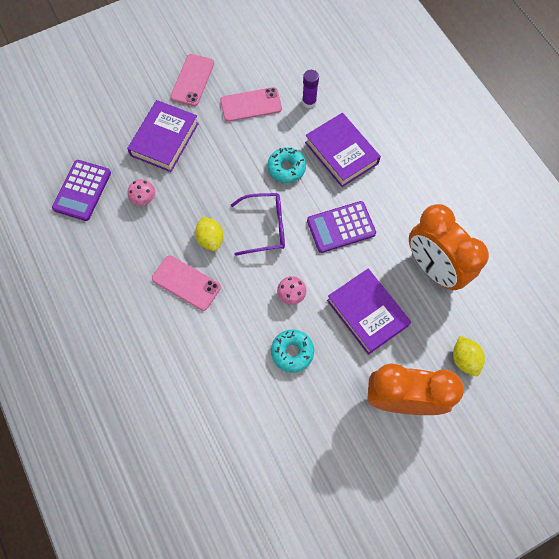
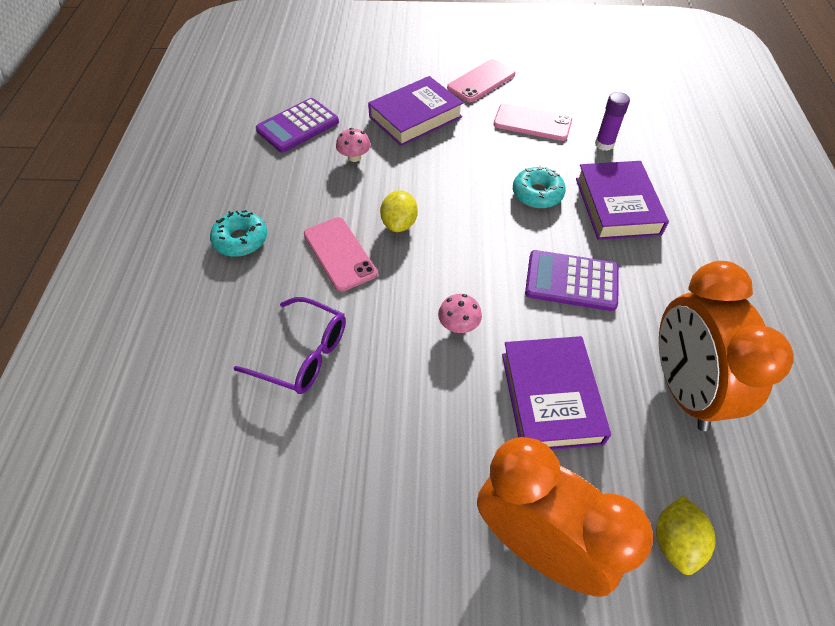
camera: 30 degrees right, 15 degrees down
(265, 227) = (473, 240): purple glasses -> purple glasses (303, 354)
(292, 352) = (416, 393): turquoise donut -> turquoise donut (240, 240)

